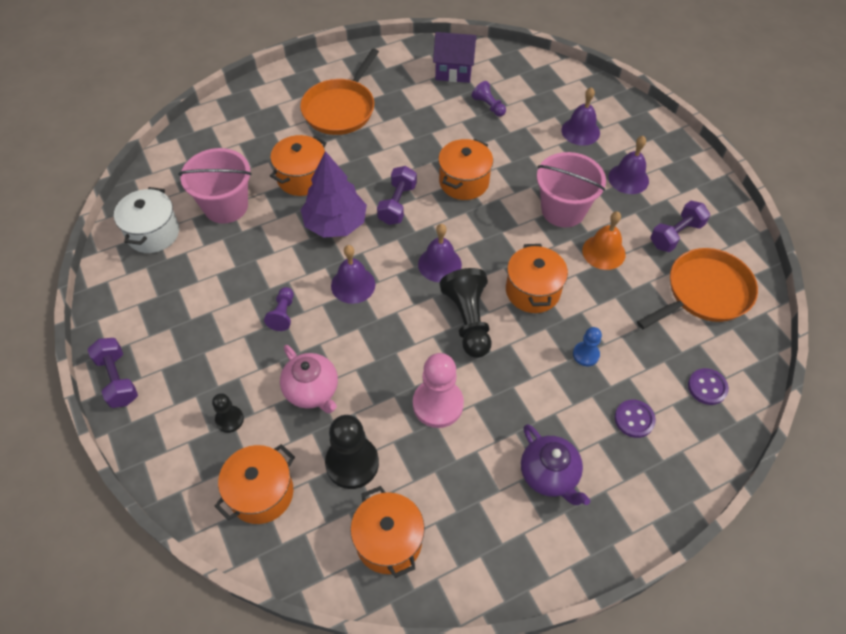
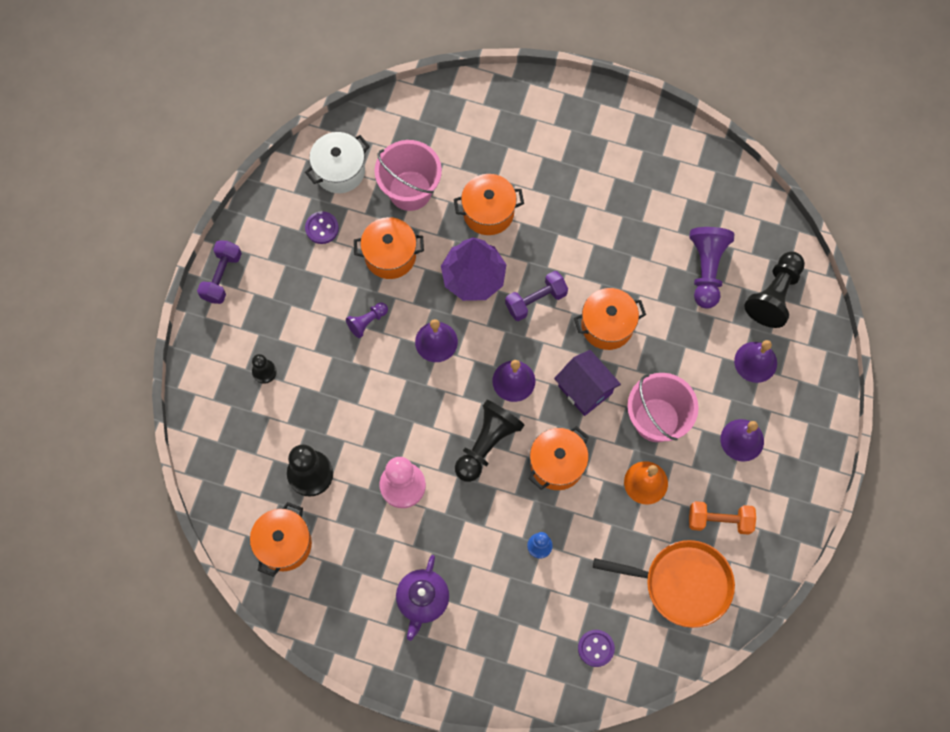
camera: 45 degrees right, 15 degrees up
(261, 493) = (239, 441): orange pot -> orange pot (390, 255)
(312, 391) = (333, 399): pink teapot -> none
(340, 109) = (582, 168): orange pan -> none
(453, 71) = (716, 207): purple house -> purple house (585, 389)
(488, 106) = (706, 269): purple pawn -> purple pawn, size x1.85
(545, 89) = (774, 295): none -> black pawn
(634, 419) = (519, 620): purple button -> purple button (322, 228)
(676, 235) = (719, 520): purple dumbbell -> orange dumbbell

